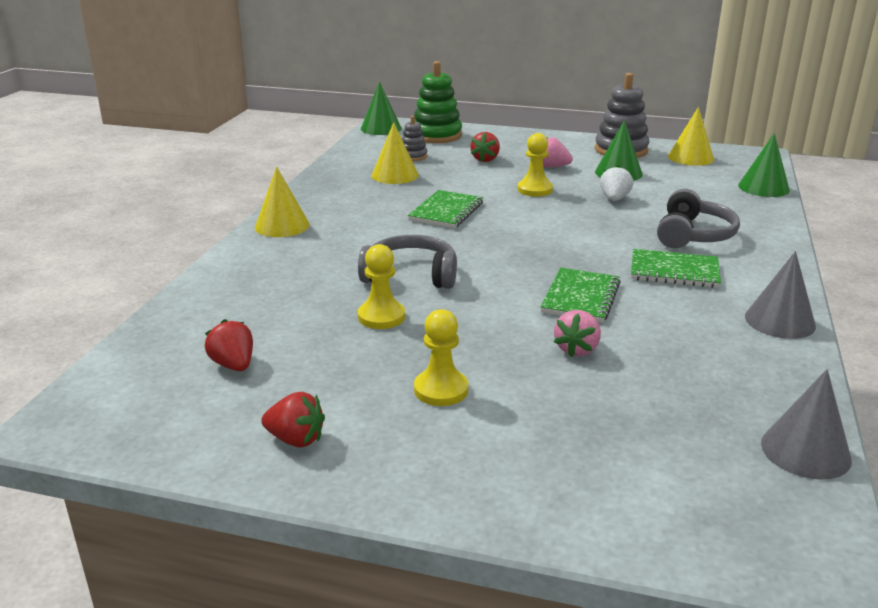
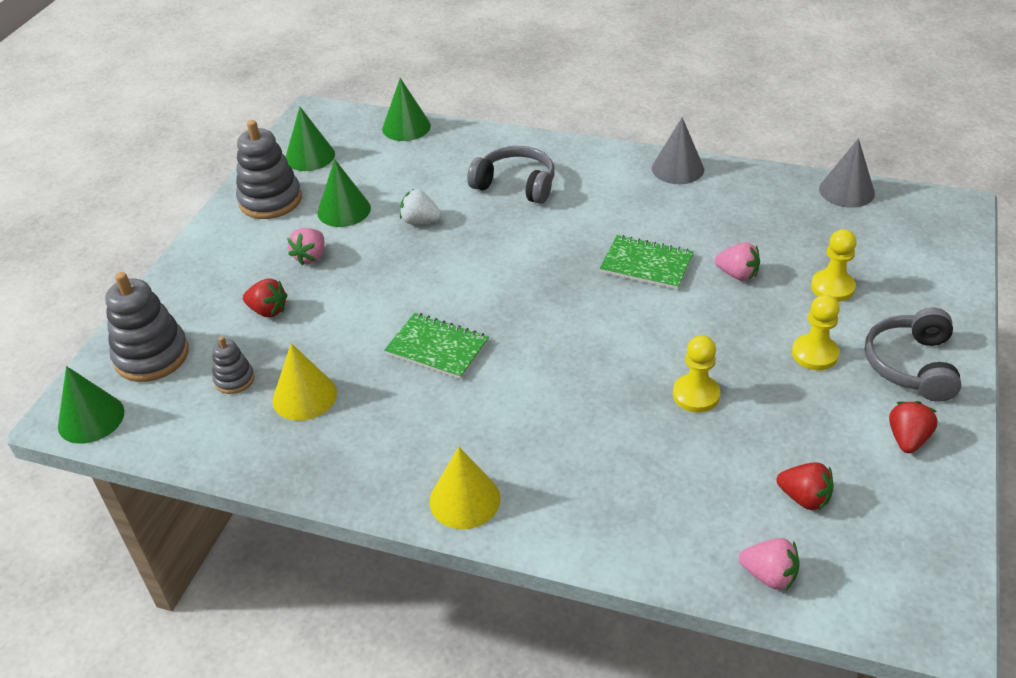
camera: 85 degrees left, 15 degrees up
(155, 340) = (769, 575): none -> pink strawberry
(233, 365) = (804, 498): red strawberry -> red strawberry turned 120 degrees counterclockwise
(411, 275) = (605, 375): grey headphones -> grey headphones (911, 365)
(436, 135) = (152, 356): green stacking toy -> grey stacking toy
(535, 190) = (382, 275): yellow pawn -> yellow pawn (832, 287)
(674, 271) = (592, 206): green notebook -> none
(690, 157) = (310, 156): yellow cone -> green cone

